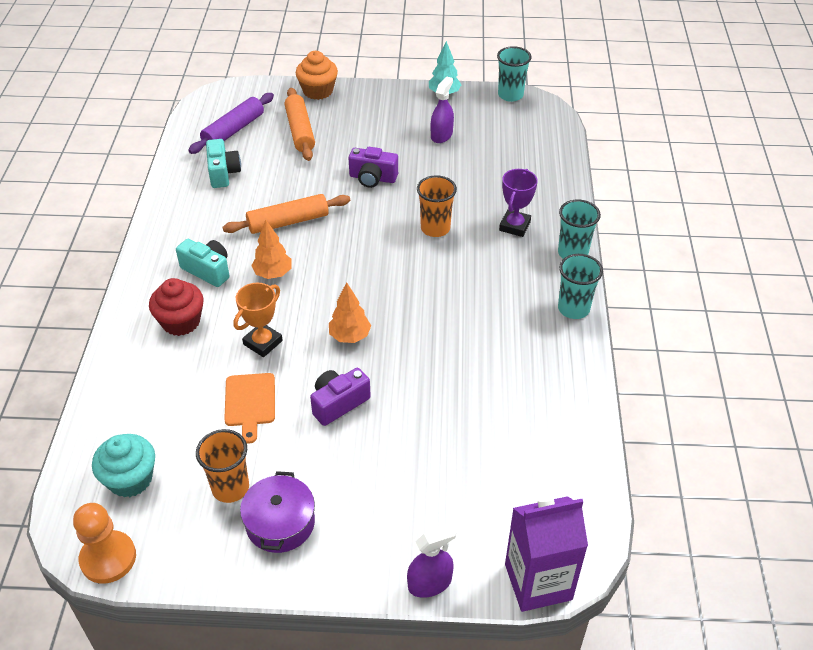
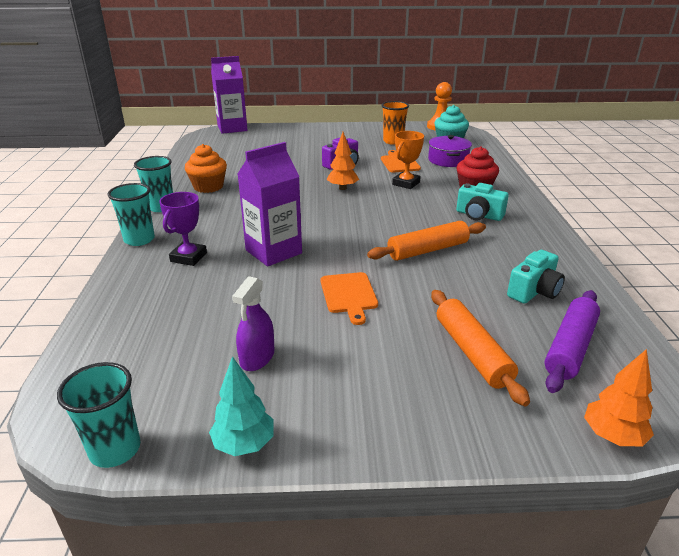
camera: 175 degrees right, 15 degrees down
(223, 173) = (534, 291): turquoise camera -> turquoise camera turned 120 degrees counterclockwise
(273, 274) = (420, 215): orange tree -> orange tree (612, 436)
(280, 523) = (361, 135): purple pot -> purple pot (448, 160)
(318, 91) = (484, 435): orange cupcake -> orange cupcake (208, 187)
(372, 178) = (349, 295): purple camera -> orange cutting board
(429, 583) = (284, 127): purple spray bottle -> none
(435, 228) = (273, 252): orange cup -> purple carton

